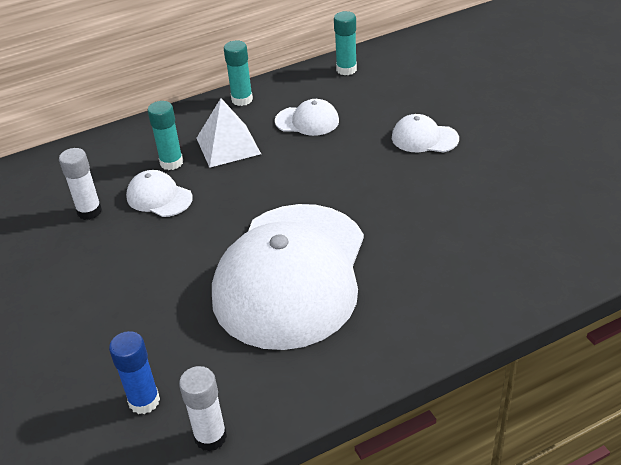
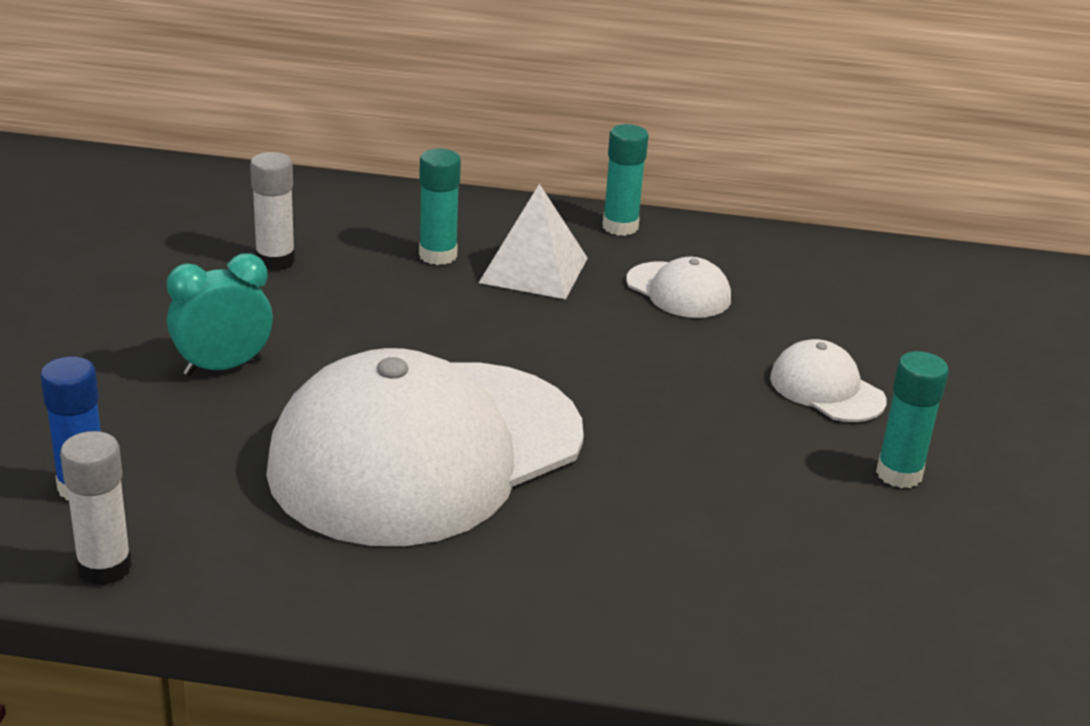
camera: 30 degrees right, 10 degrees down
(136, 289) = (223, 367): none -> turquoise clock
(159, 197) = (374, 285): white cap -> none
(346, 69) = (817, 255): turquoise glue stick -> turquoise glue stick (899, 474)

